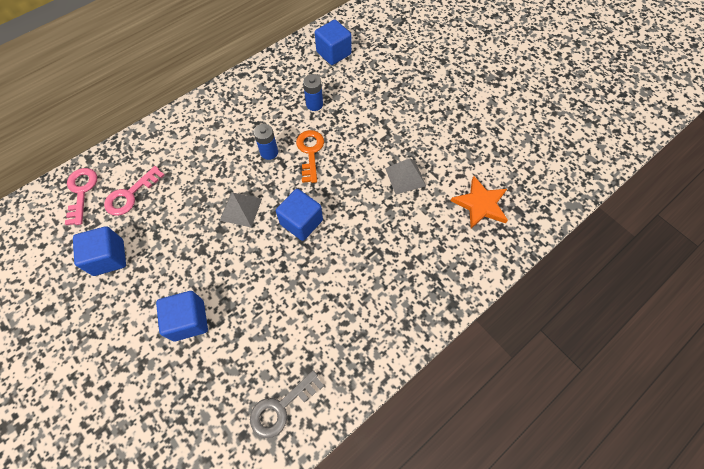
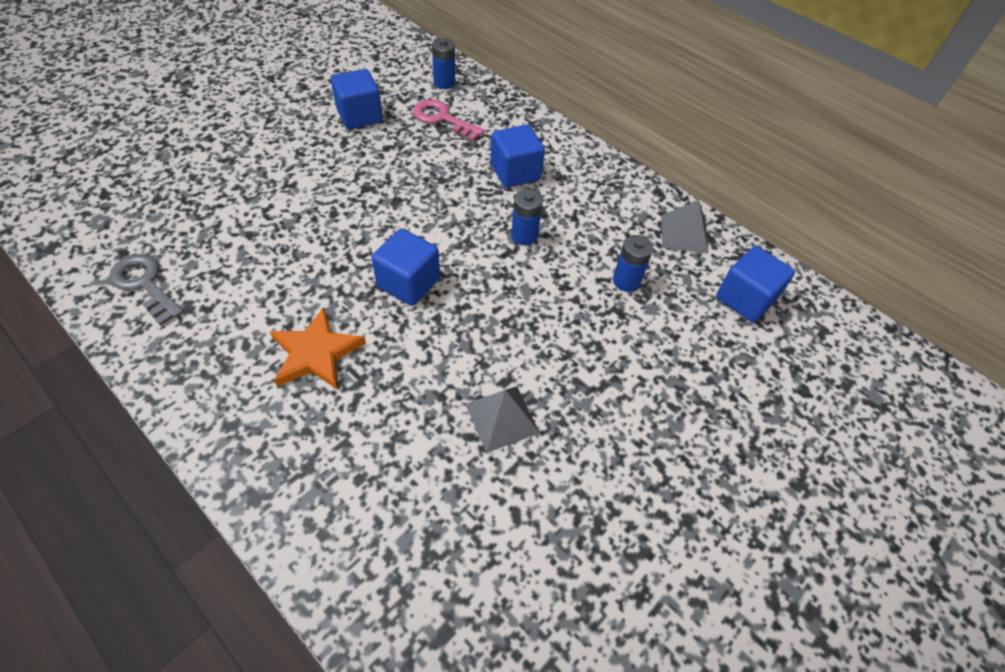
camera: 80 degrees right, 10 degrees down
(81, 191) = (444, 83): pink key -> blue battery
(189, 320) = (273, 189): blue cube -> blue cube (515, 172)
(241, 209) = (427, 217): grey pyramid -> grey pyramid (684, 234)
(310, 152) = (532, 283): orange key -> none
(480, 204) = (453, 553): orange star -> orange star (316, 353)

